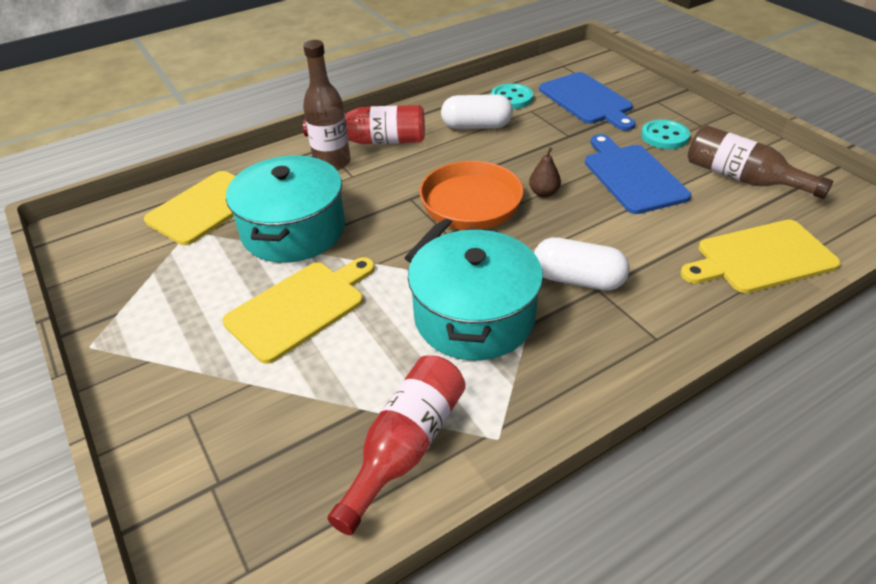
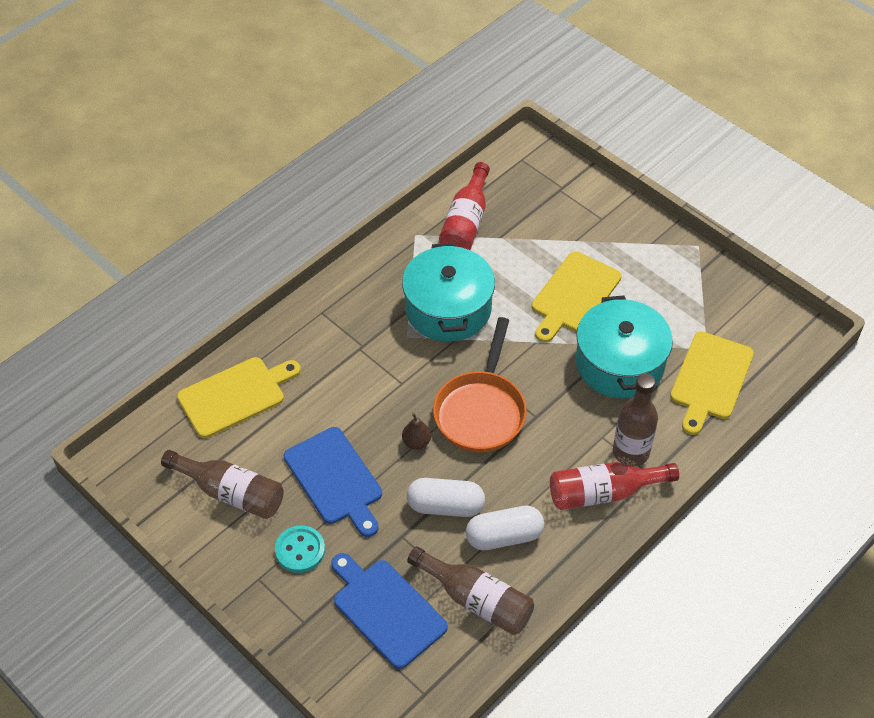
camera: 165 degrees right, 10 degrees up
(511, 98) = (476, 600): turquoise button -> brown bottle
(578, 279) = (378, 351): white capsule -> white capsule (445, 506)

